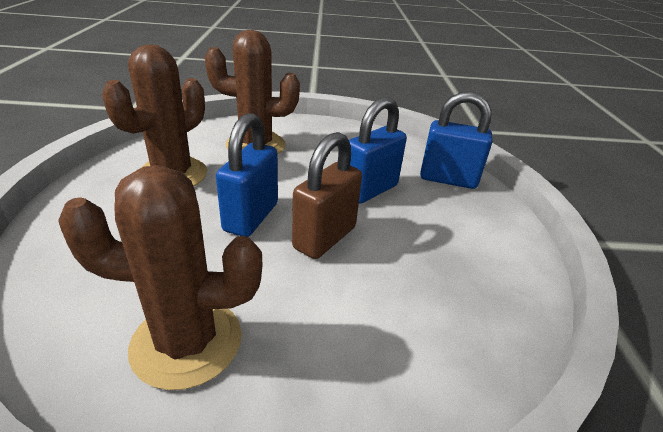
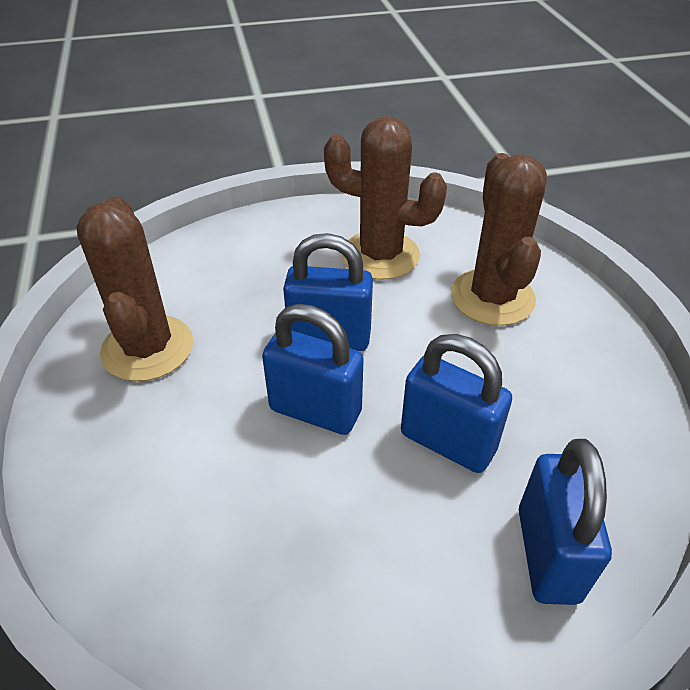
camera: 80 degrees right, 10 degrees up
(324, 238) = (315, 410): brown padlock -> blue padlock

